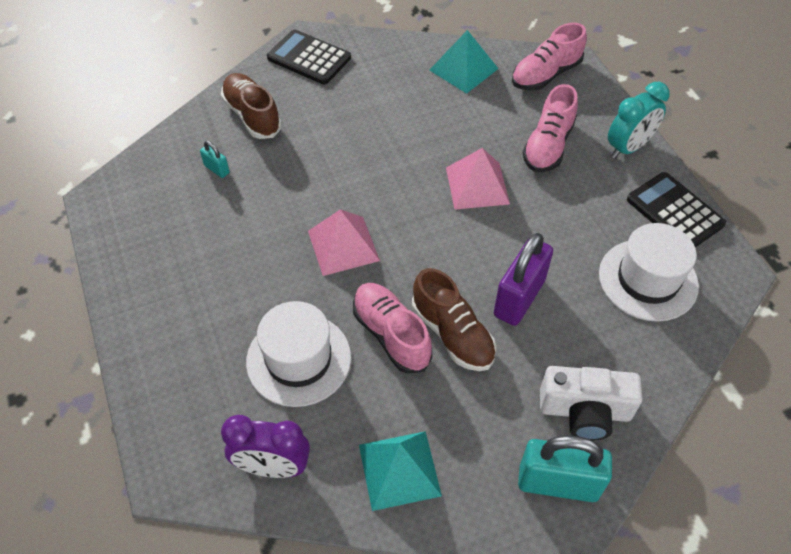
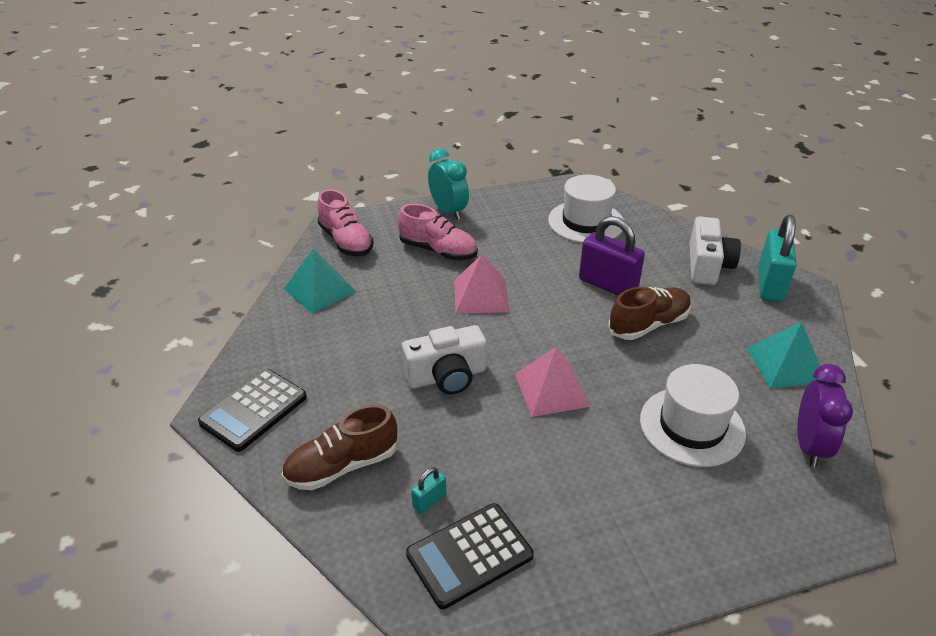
camera: 85 degrees left, 15 degrees down
(355, 168) = (447, 376): none -> white camera
(391, 334) = (654, 361): pink shoe -> none
(674, 212) = (520, 201): black calculator -> black calculator (469, 555)

